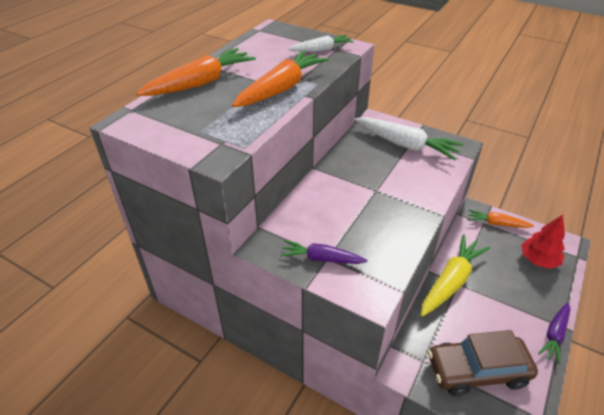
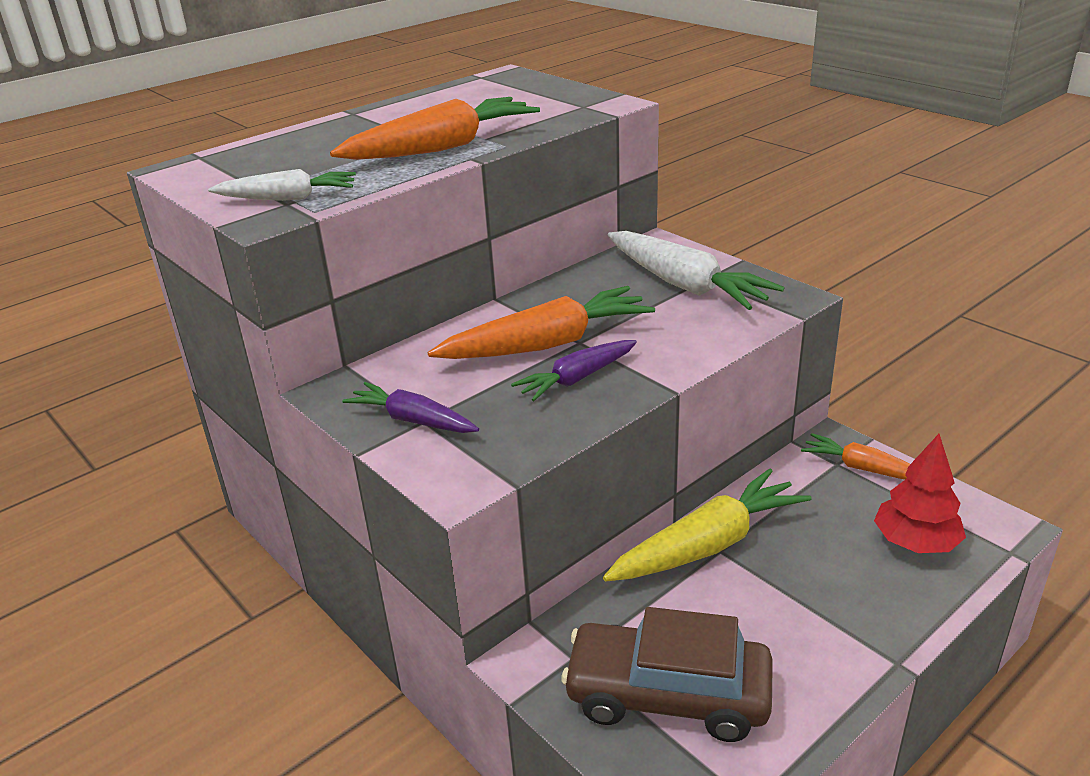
camera: 20 degrees right, 10 degrees down
(201, 83) = (326, 133): orange carrot -> orange carrot (547, 344)
(321, 50) = (557, 105): white carrot -> white carrot (288, 198)
(554, 335) = (870, 672): purple carrot -> purple carrot (577, 379)

